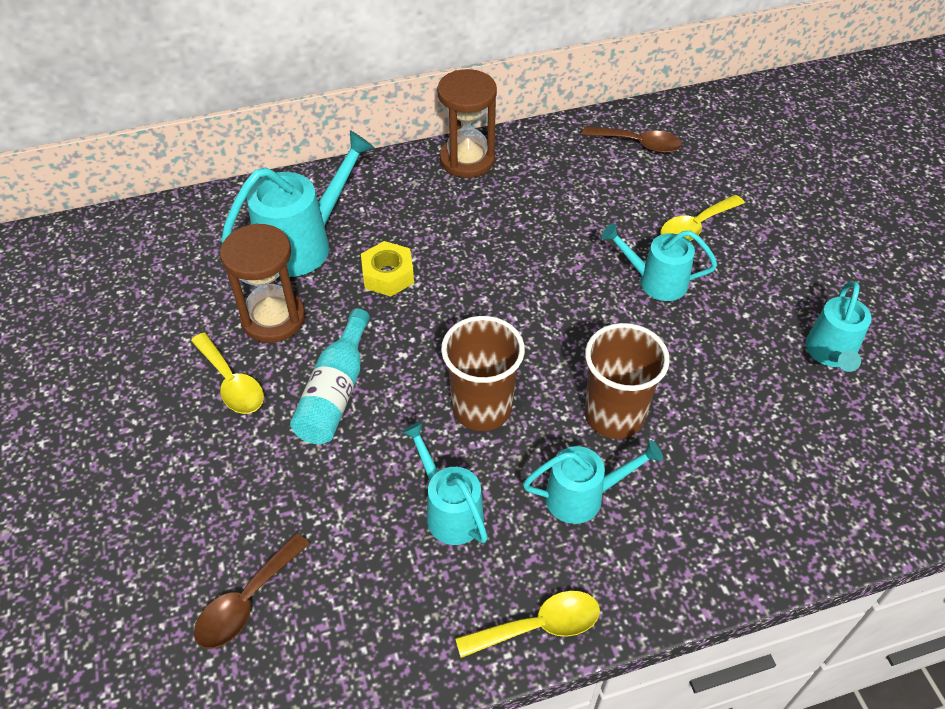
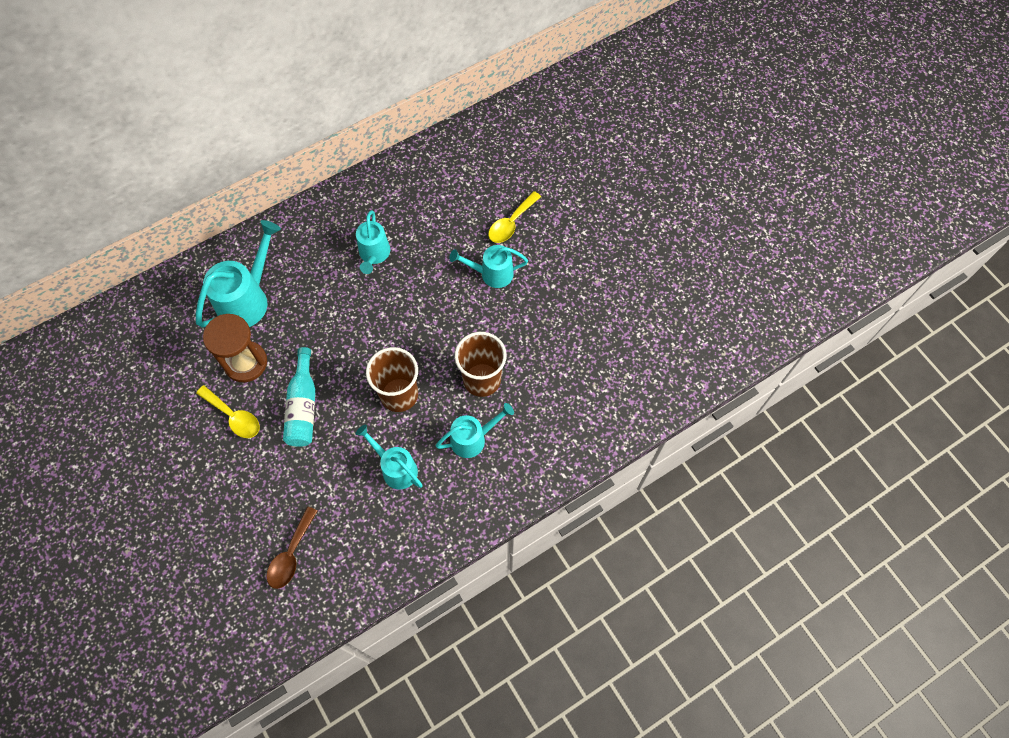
camera: 15 degrees left, 15 degrees up
(388, 275) = (313, 311): yellow nut -> none
(467, 160) = (343, 201): brown hourglass -> none
(539, 626) = (463, 524): yellow spoon -> none
(638, 144) = (461, 160): brown spoon -> none
(830, 354) = (608, 303): turquoise watering can -> turquoise watering can (374, 255)

